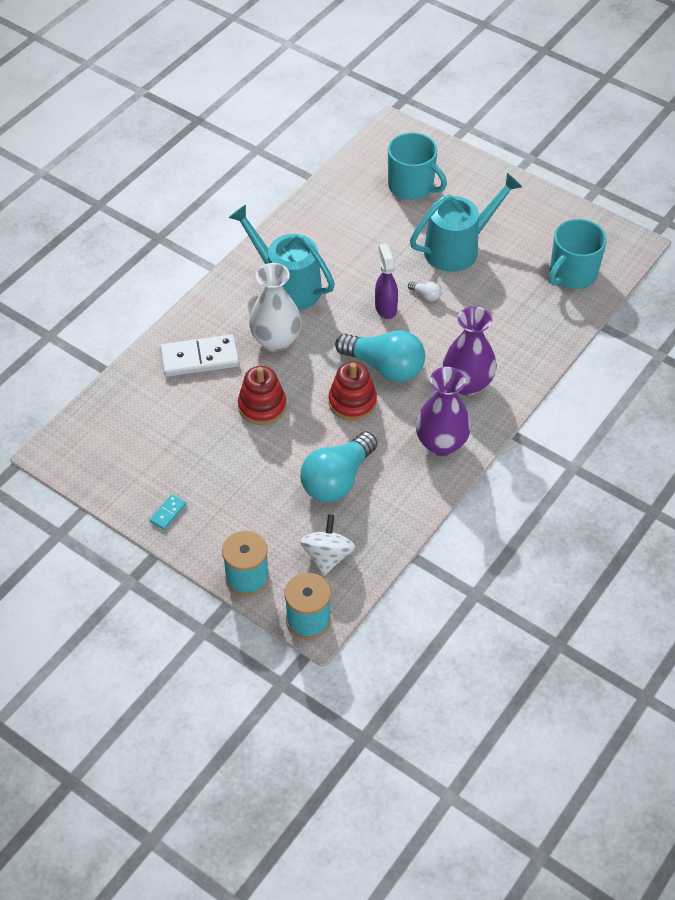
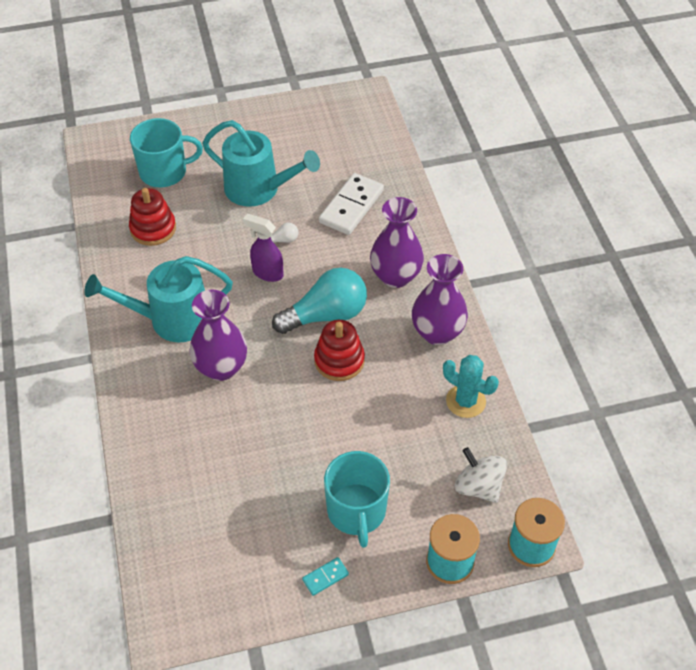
camera: 50 degrees left, 0 degrees up
(168, 513) = (325, 577): turquoise domino -> turquoise domino turned 75 degrees clockwise
(199, 358) = (180, 435): white domino -> white domino (351, 206)
(262, 406) = (280, 425): red stacking toy -> red stacking toy (153, 229)
(276, 340) = (221, 367): white vase -> purple vase
(337, 480) = (407, 425): turquoise light bulb -> none
(395, 501) = (465, 401): none -> turquoise cactus
(458, 248) = (259, 189): turquoise watering can -> turquoise watering can turned 105 degrees clockwise
(572, 274) = (357, 145): turquoise mug -> turquoise mug (356, 511)

